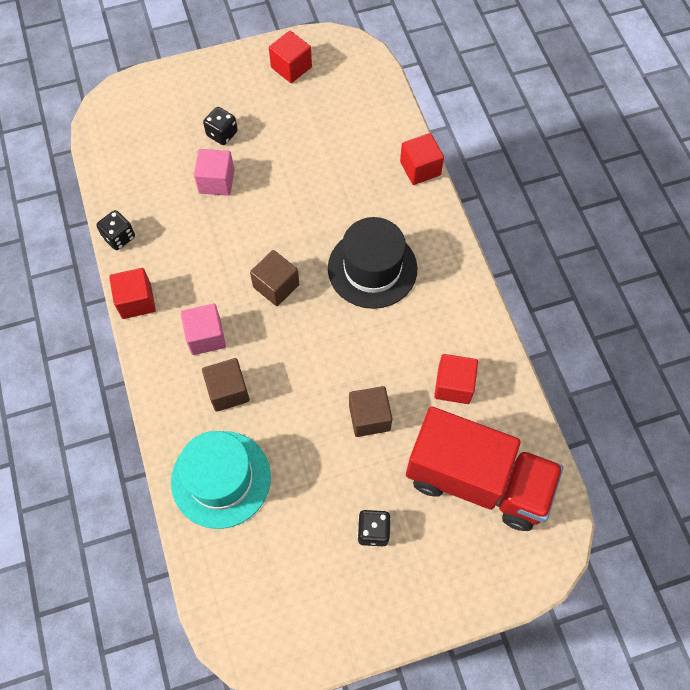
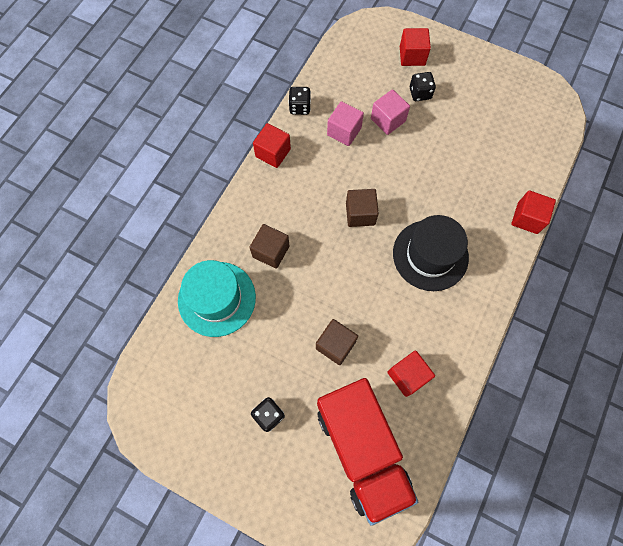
camera: 45 degrees right, 5 degrees up
(206, 336) = (290, 208): pink cube -> pink cube (344, 131)
(291, 67) = (505, 85): red cube -> red cube (412, 56)

